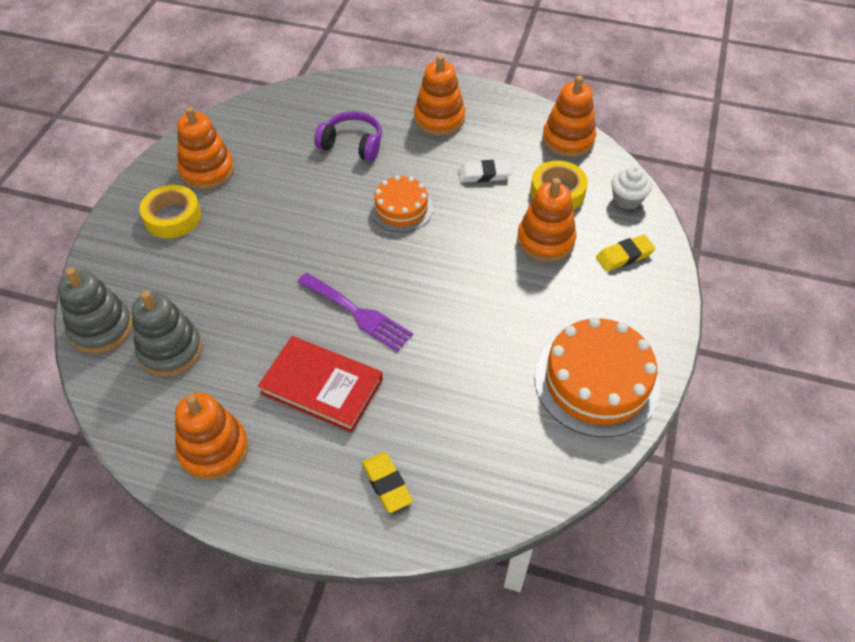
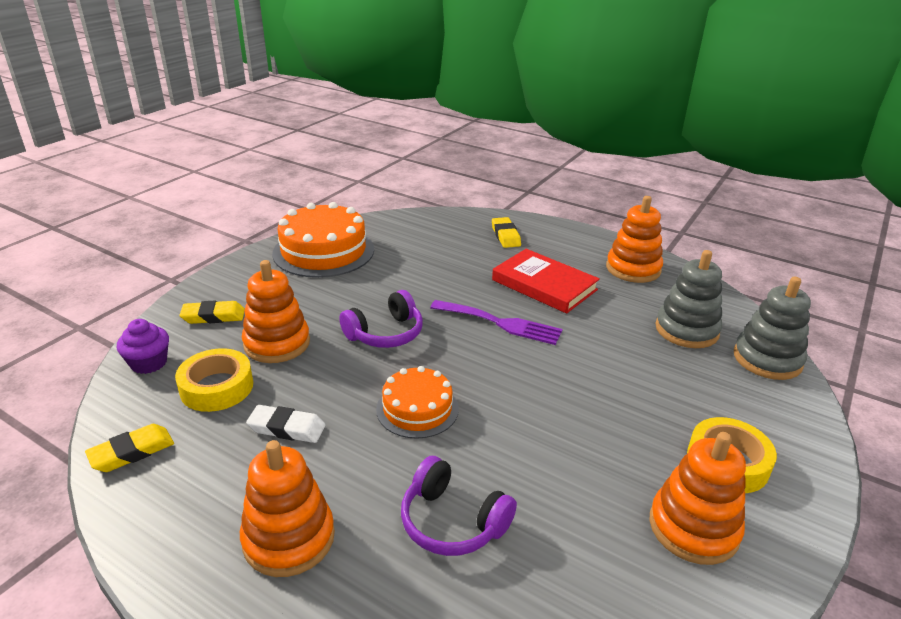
camera: 165 degrees left, 20 degrees down
(358, 313) = (501, 323): purple fork -> purple fork turned 150 degrees clockwise
(460, 274) = (385, 333): none -> purple headphones
(568, 139) = (132, 452): orange stacking toy -> yellow eraser
(627, 199) = (149, 363): white cupcake -> purple cupcake

